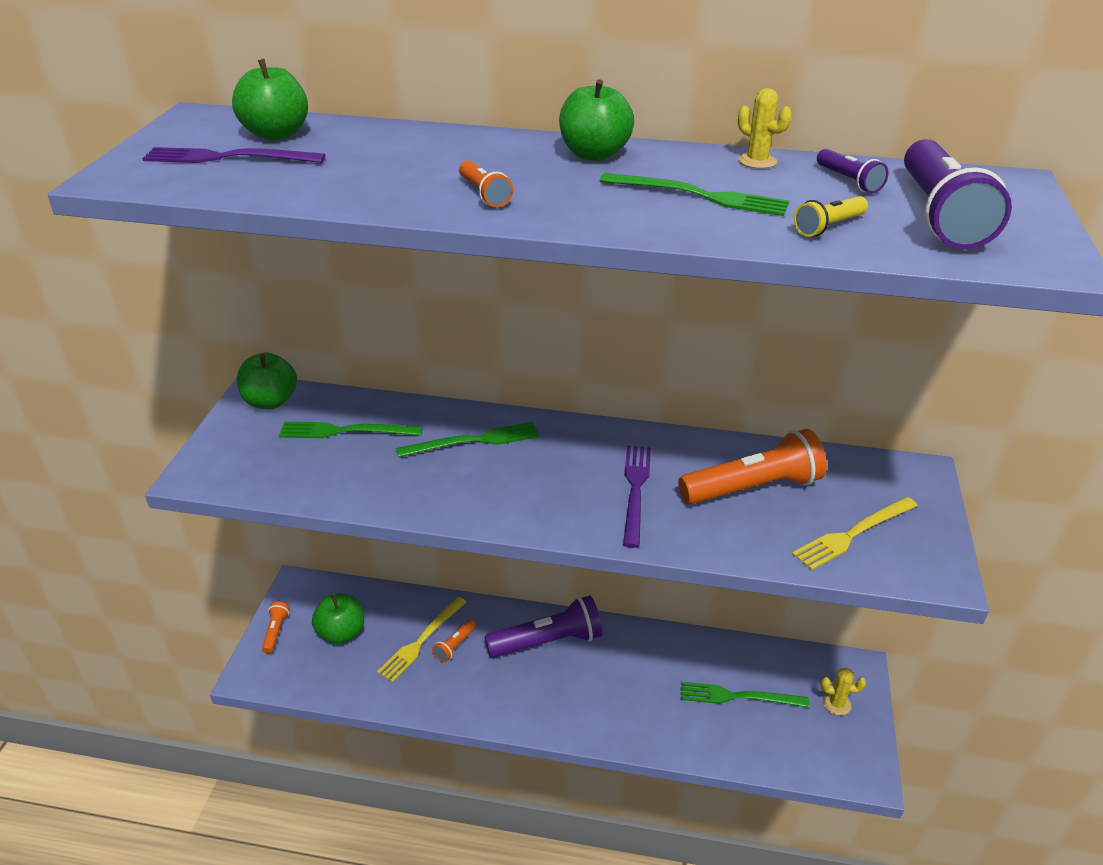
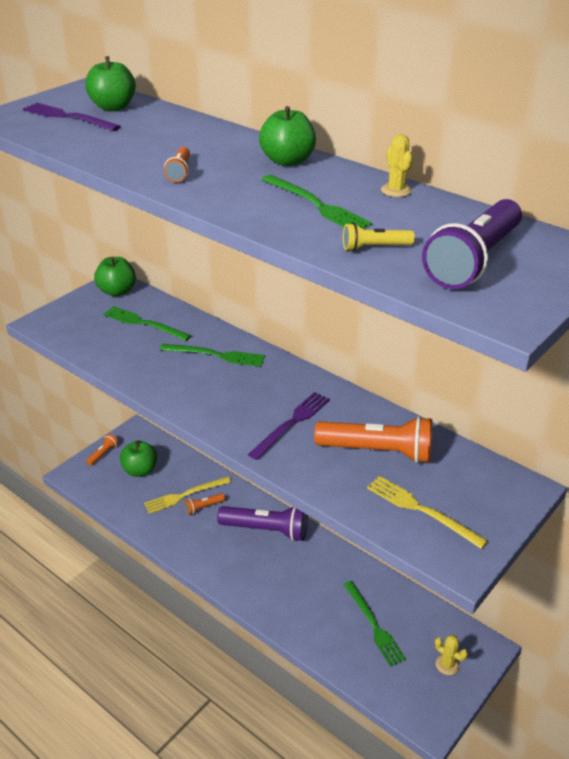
camera: 30 degrees right, 0 degrees up
(738, 697) = (374, 625): green fork -> green fork turned 150 degrees counterclockwise
(848, 181) = (443, 220): purple flashlight -> none
(853, 534) = (421, 510): yellow fork -> yellow fork turned 45 degrees clockwise

